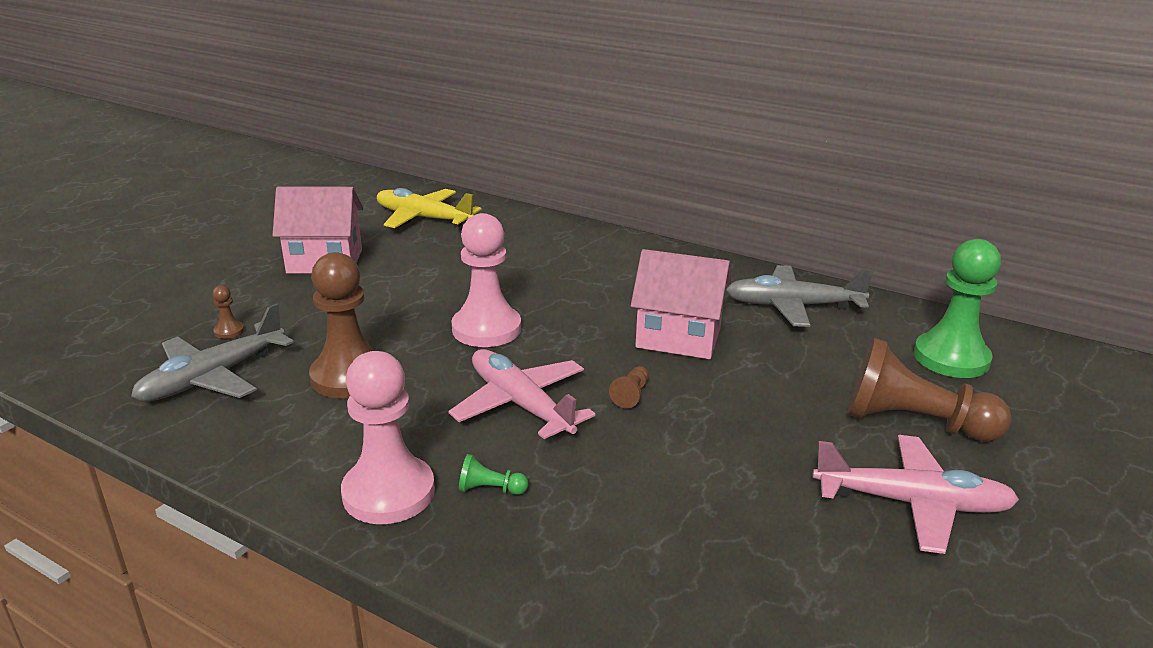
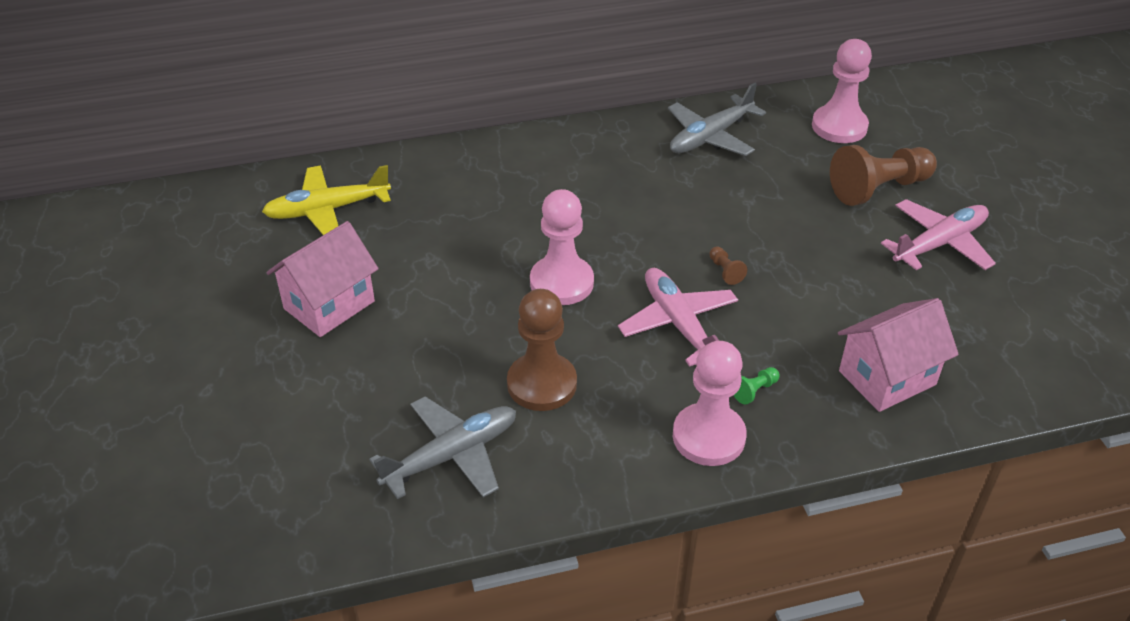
camera: 45 degrees left, 15 degrees up
(213, 377) = (451, 455): grey plane -> grey plane turned 120 degrees counterclockwise
(229, 331) = (383, 416): brown pawn -> none
(521, 405) = (679, 324): pink plane -> pink plane turned 60 degrees clockwise
(678, 338) = (686, 208): pink house -> pink house (887, 378)
(951, 358) = (839, 126): green pawn -> pink pawn

